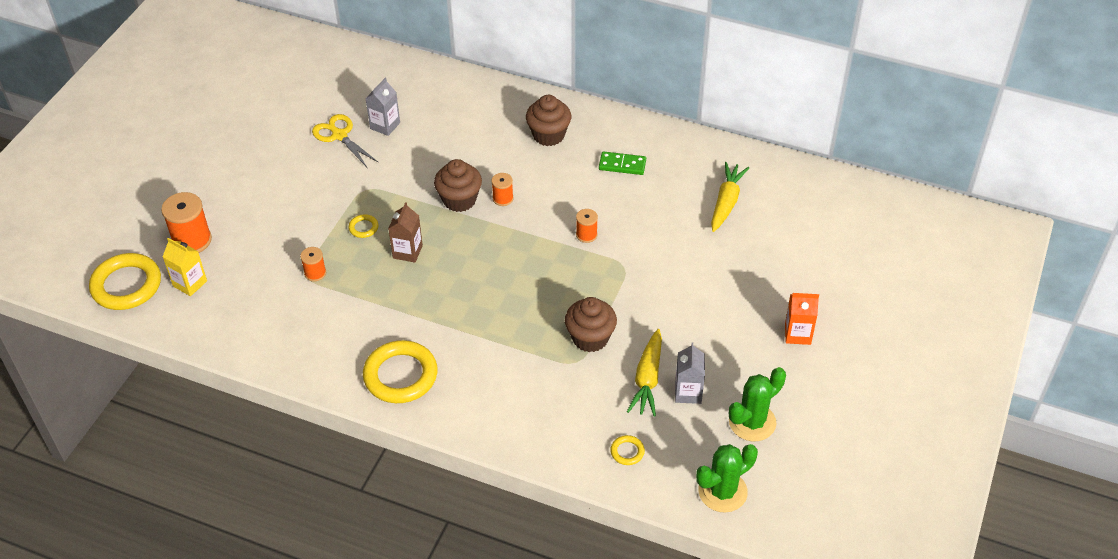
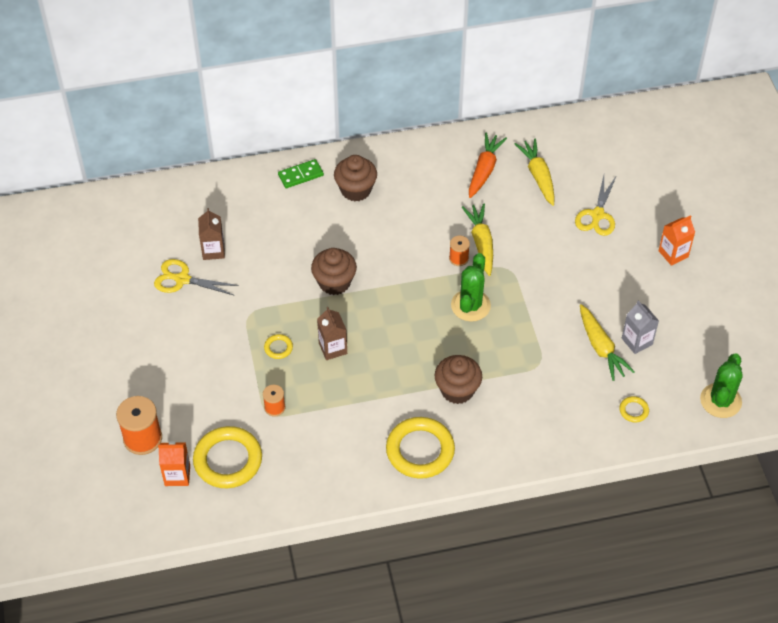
camera: 35 degrees left, 5 degrees up
(126, 285) = (123, 508): yellow ring -> yellow ring (228, 460)
(190, 283) = (177, 475): yellow carton -> orange carton
(385, 125) = (213, 250): grey carton -> brown carton
(503, 198) = (368, 263): orange spool -> none
(590, 338) = (533, 339): brown cupcake -> brown cupcake (457, 390)
(619, 232) = (481, 243): none -> yellow carrot
(622, 165) = (435, 186): green domino -> green domino (300, 175)
(680, 173) = (484, 169): none -> orange carrot
(752, 263) = (597, 215): none -> yellow scissors
(752, 422) = (697, 338): green cactus -> green cactus (470, 305)

